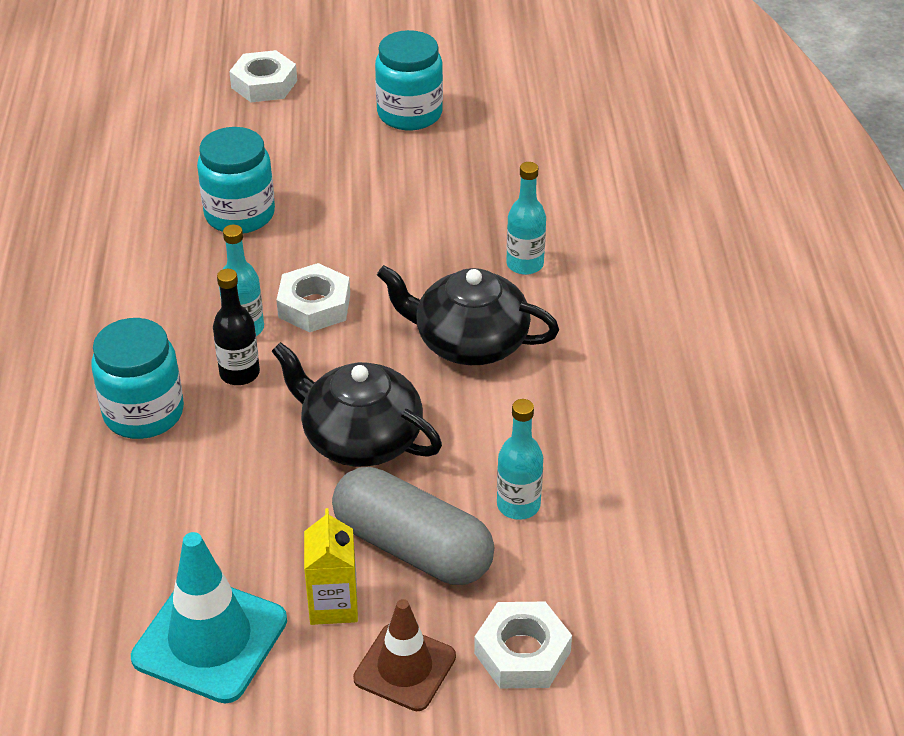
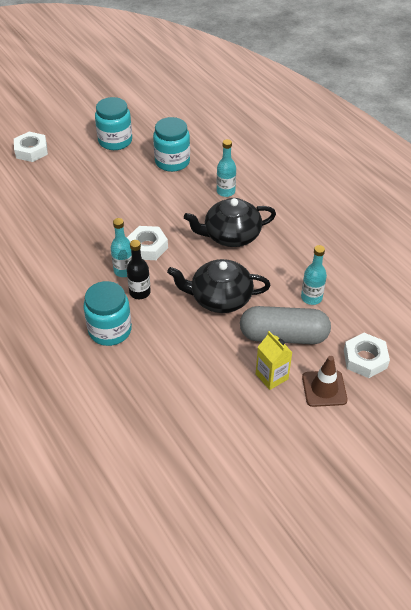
camera: 30 degrees left, 5 degrees up
(210, 639) = (231, 418): turquoise traffic cone -> none
(239, 214) = (74, 218): turquoise jar -> turquoise jar (172, 162)

